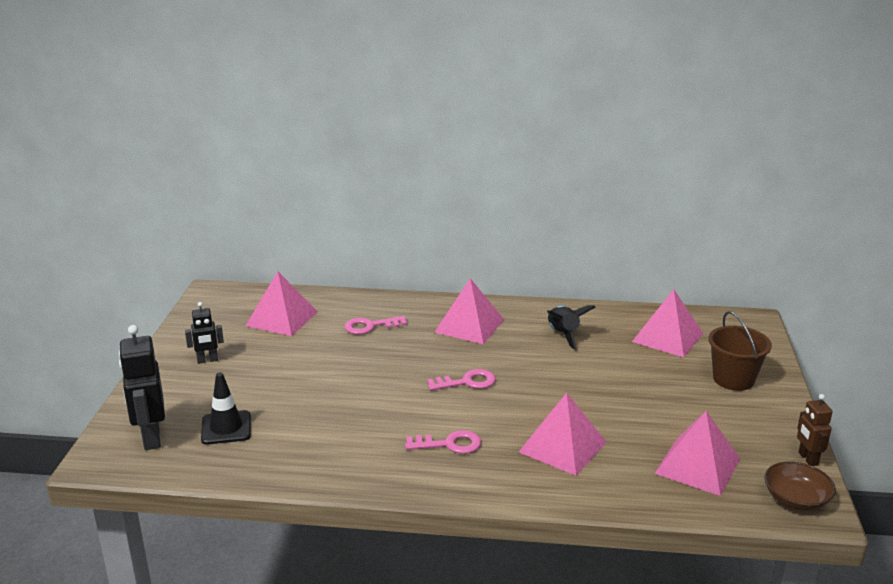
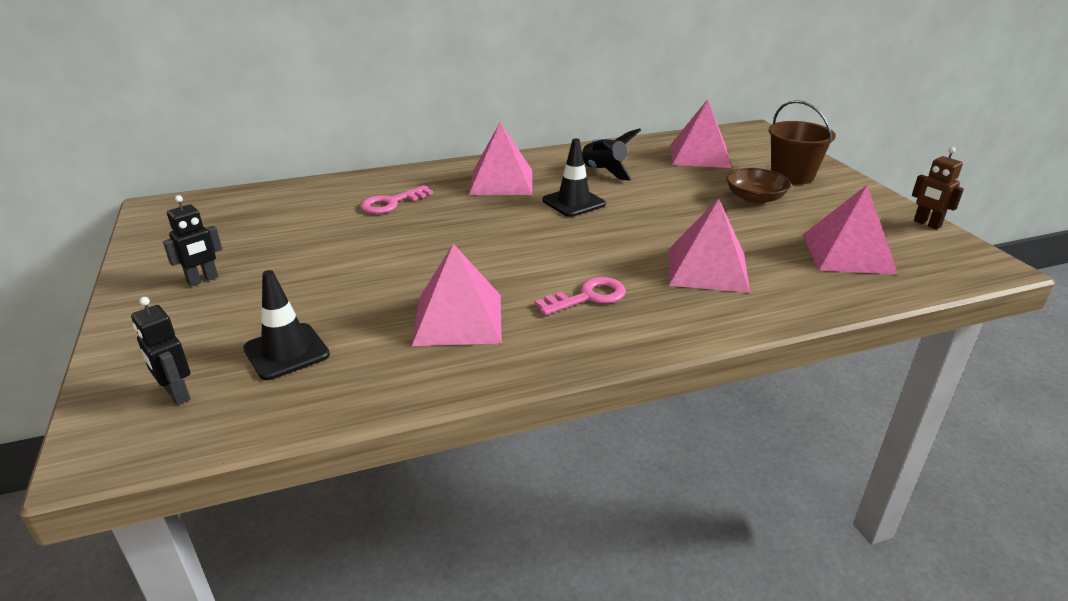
camera: 25 degrees left, 5 degrees up
(151, 438) = (177, 394): black robot -> black robot, size x0.58
(281, 318) = (274, 216): pink pyramid -> pink pyramid (458, 319)
(467, 382) = (548, 232): pink key -> none
(510, 359) = (573, 202): none -> black traffic cone
(796, 499) = (960, 259): brown bowl -> brown bowl (755, 198)

